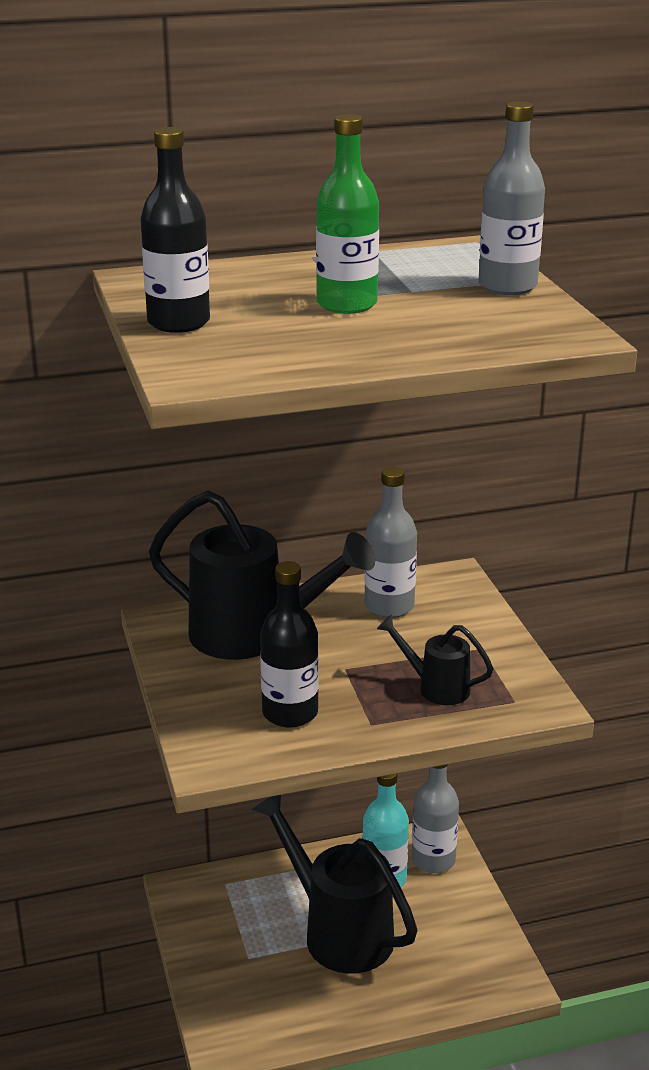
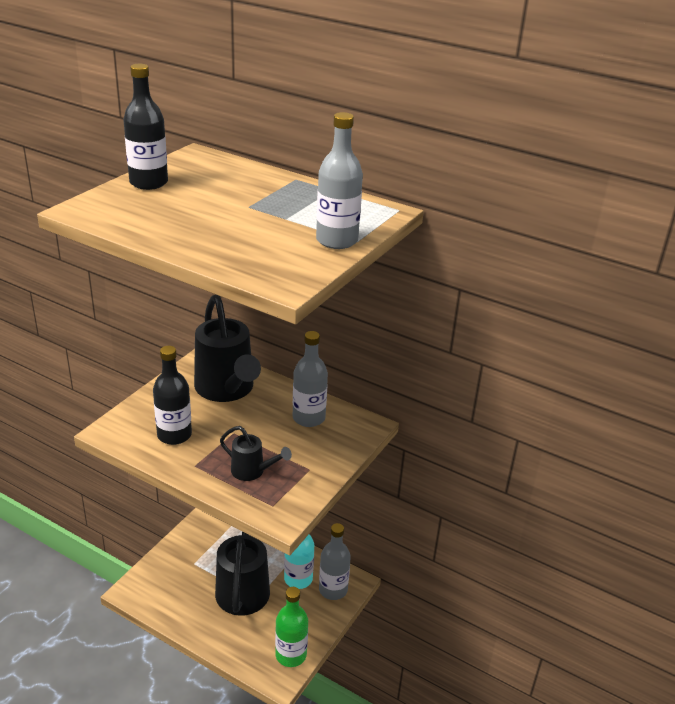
camera: 45 degrees right, 5 degrees up
(346, 304) = (236, 210): green bottle -> green bottle (291, 655)
(436, 688) = (252, 471): black watering can -> black watering can turned 135 degrees clockwise

